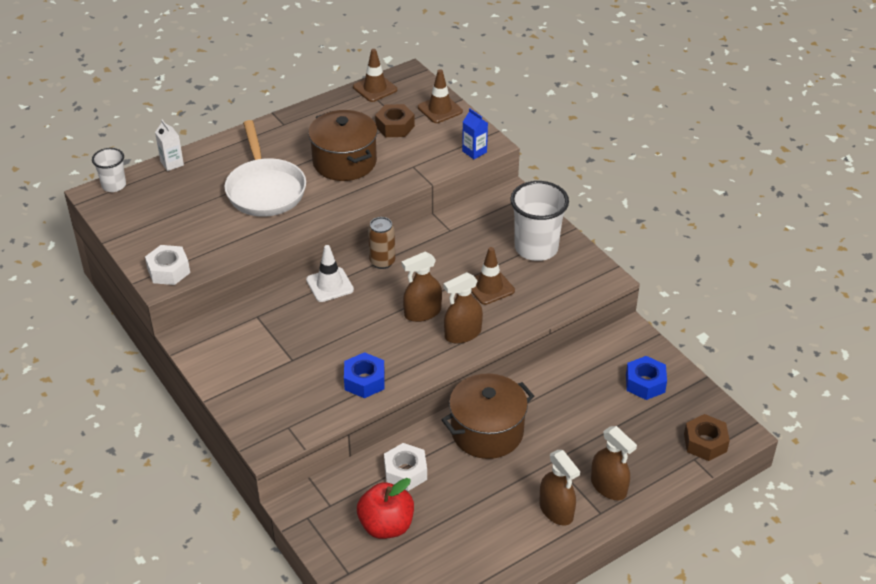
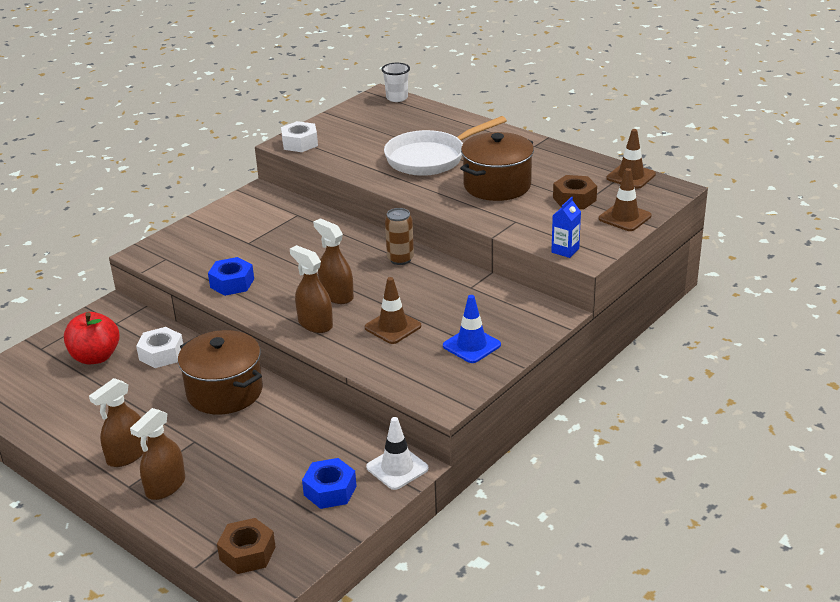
camera: 75 degrees right, 10 degrees down
(172, 163) = (441, 112): white carton -> none
(330, 285) = (354, 239): white traffic cone -> white traffic cone (397, 468)
(536, 248) = (471, 345): white cup -> blue traffic cone

